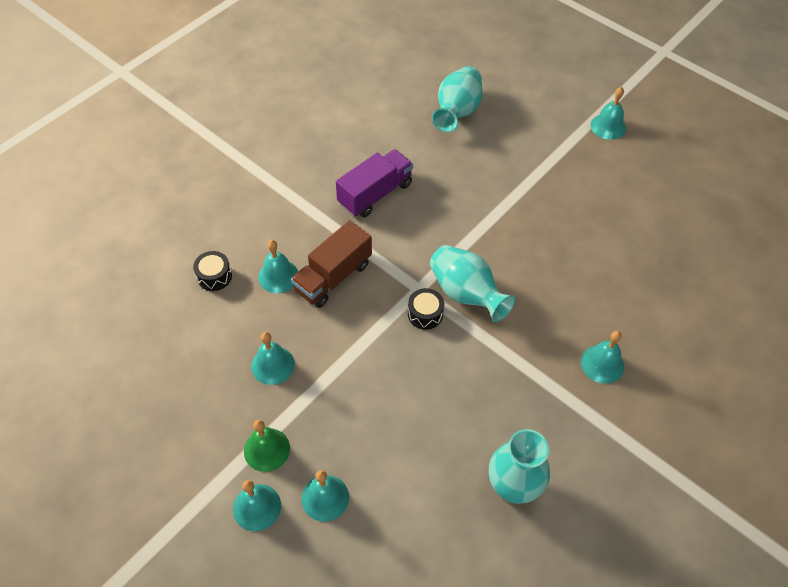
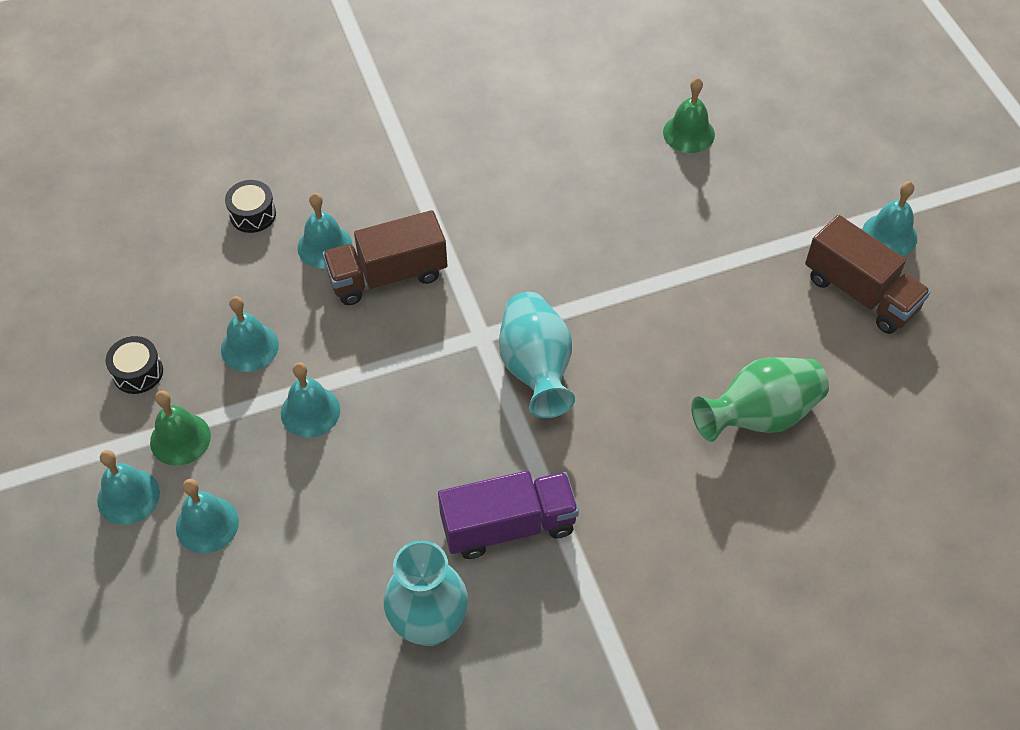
camera: 30 degrees right, 0 degrees up
(375, 194) = (508, 196): purple truck -> purple truck (508, 526)
(425, 314) = (467, 370): black drum -> black drum (138, 372)
(457, 112) = (688, 133): turquoise vase -> green bell
(602, 364) = (650, 537): turquoise bell -> turquoise bell (310, 411)
(612, 262) = (759, 416): none -> green vase
(616, 166) = (860, 293): none -> brown truck

